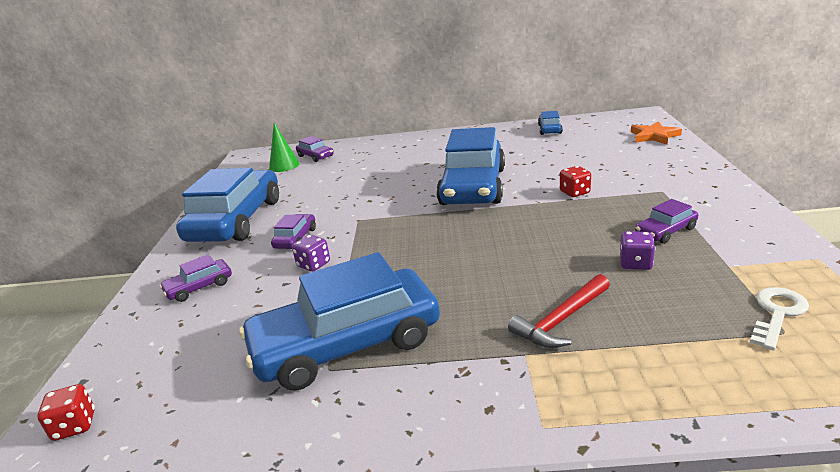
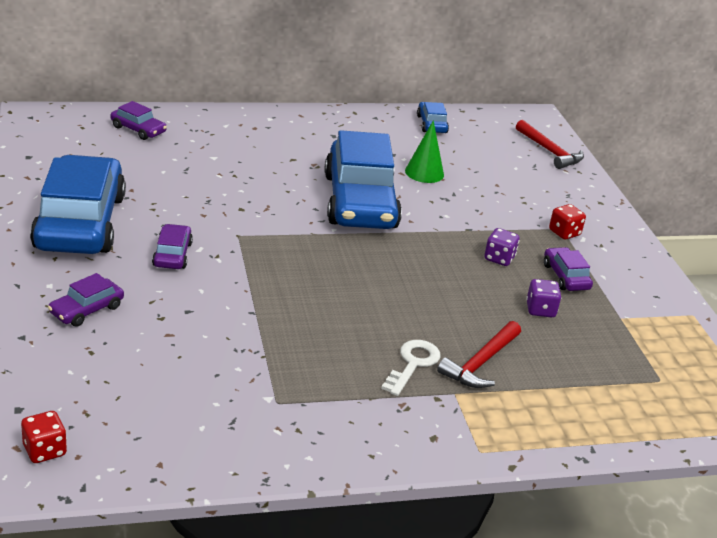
camera: 20 degrees left, 5 degrees up
(284, 165) = (100, 140): green cone -> green cone (424, 172)
(314, 264) = (211, 290): purple dice -> purple dice (499, 258)
(346, 343) = (285, 378): blue car -> none
(574, 192) = (473, 221): red dice -> red dice (564, 233)
(654, 136) = (550, 151): orange star -> red hammer
(665, 231) = (565, 276): purple car -> purple car turned 120 degrees clockwise
(777, 314) = (656, 364): white key -> white key (413, 364)

